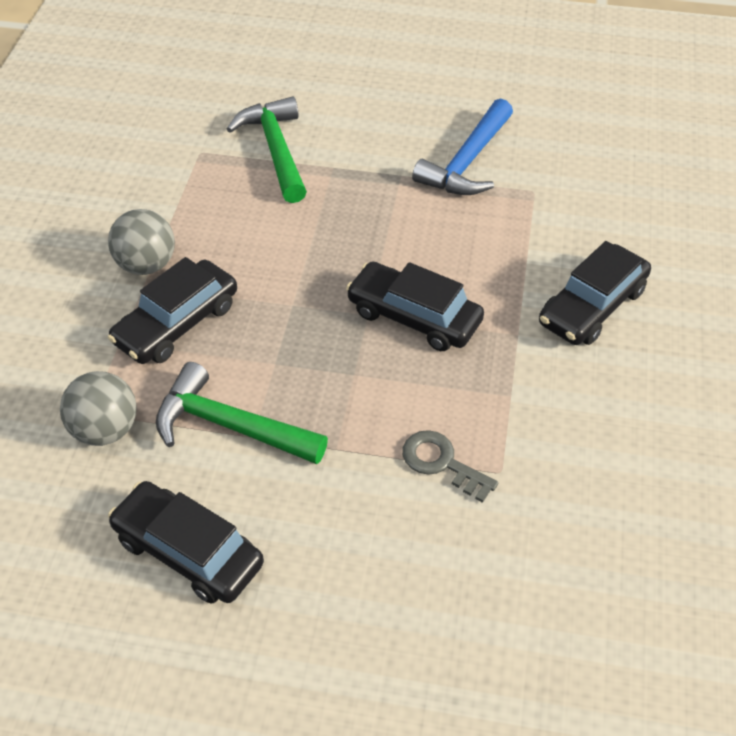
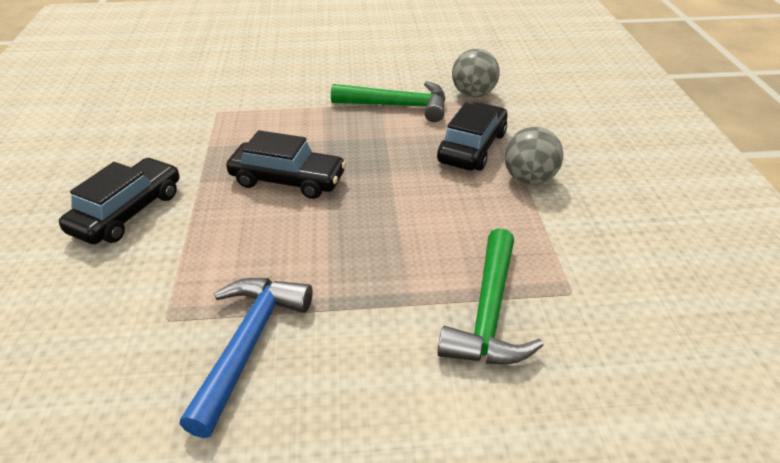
camera: 165 degrees right, 10 degrees down
(188, 551) = (390, 64): black car -> none
(276, 150) = (489, 313): green hammer -> green hammer turned 45 degrees clockwise
(442, 463) = (256, 110): grey key -> none

